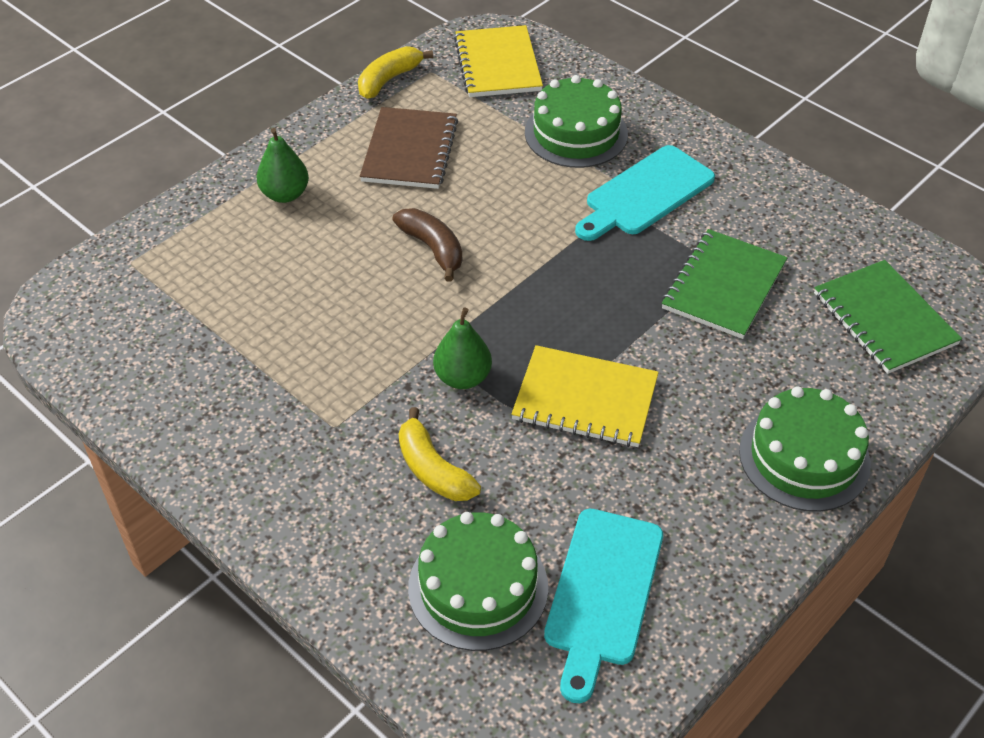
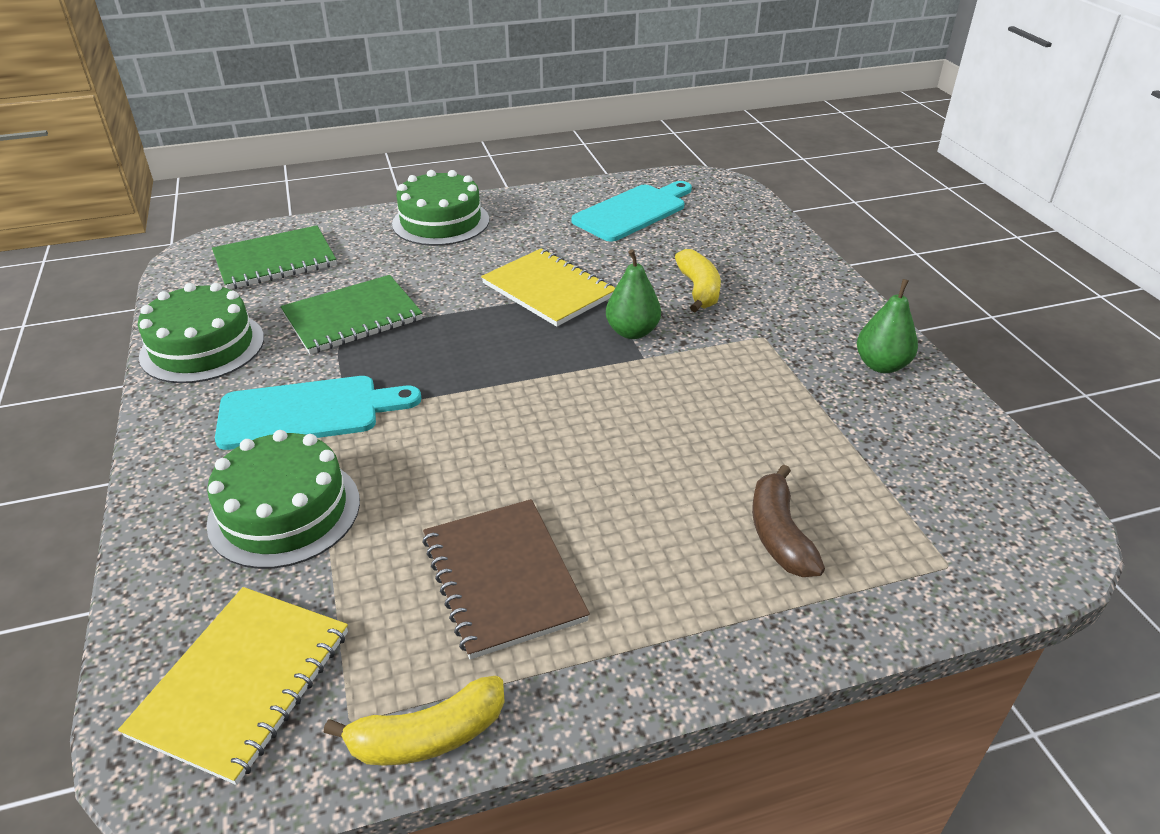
camera: 150 degrees left, 10 degrees down
(285, 194) = (708, 581): green pear -> green pear (881, 365)
(409, 151) = (503, 578): brown notebook -> brown notebook turned 60 degrees counterclockwise
(433, 248) = (574, 442): brown banana -> brown banana (779, 534)
(478, 587) = (708, 234): green cake -> green cake (202, 347)
(884, 319) = (275, 260): green notebook -> green notebook turned 60 degrees clockwise

